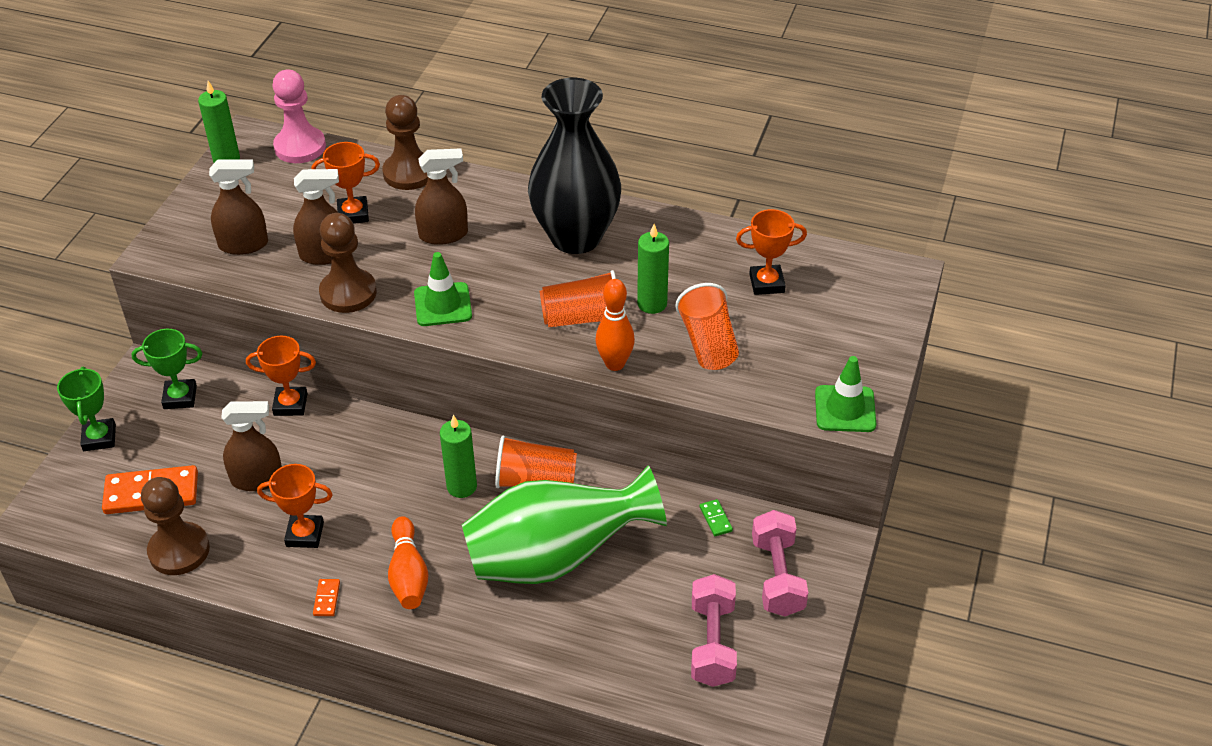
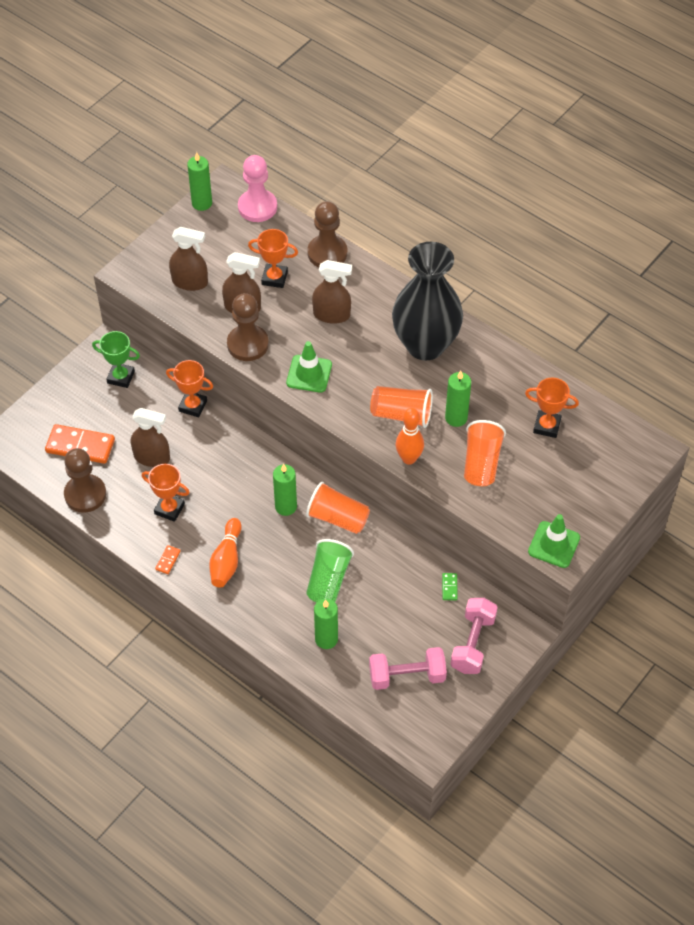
camera: 20 degrees right, 10 degrees up
(99, 438) = (59, 393): green trophy -> none
(556, 558) = (328, 580): green vase -> green cup
(585, 631) = (326, 639): none -> green candle
(712, 643) = (407, 676): pink dumbbell -> pink dumbbell turned 60 degrees clockwise

